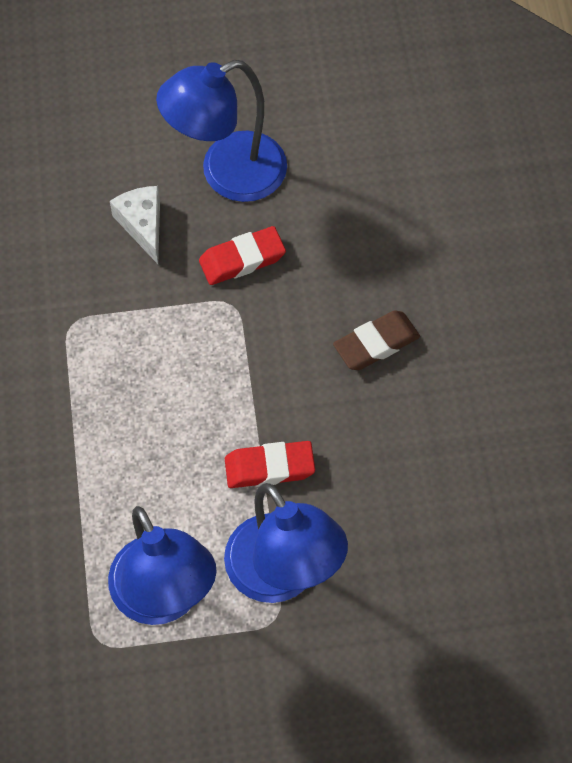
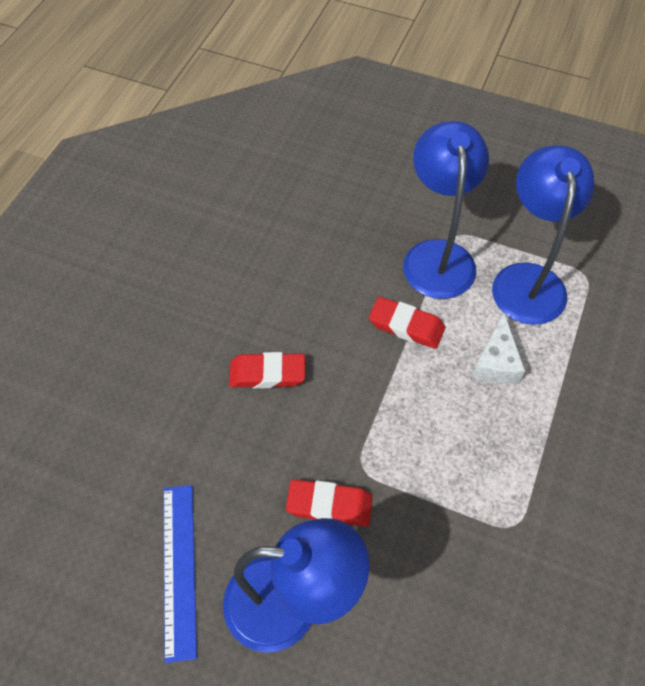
camera: 150 degrees left, 5 degrees down
(142, 225) = (402, 593): white cheese -> white cheese (496, 362)
(333, 153) = (179, 569): none -> blue ruler
(376, 344) = (267, 373): brown eraser -> red eraser

